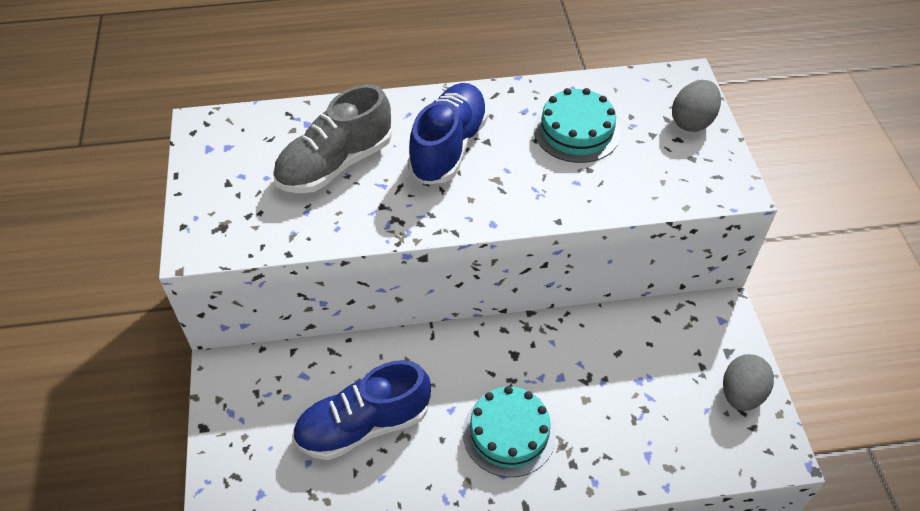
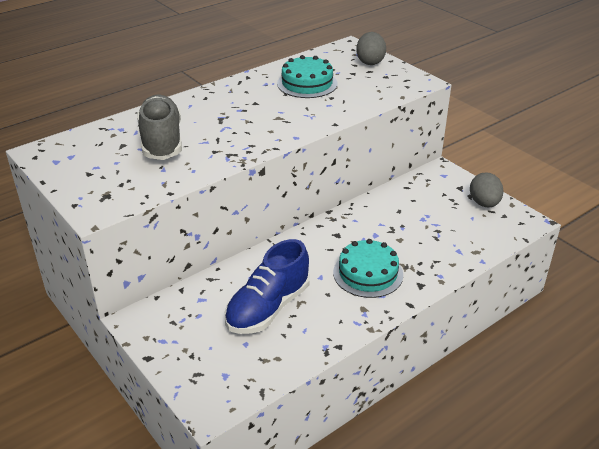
camera: 30 degrees left, 15 degrees down
(335, 164) = (161, 141): grey shoe -> grey shoe turned 150 degrees clockwise
(448, 147) = (233, 112): blue shoe -> none

